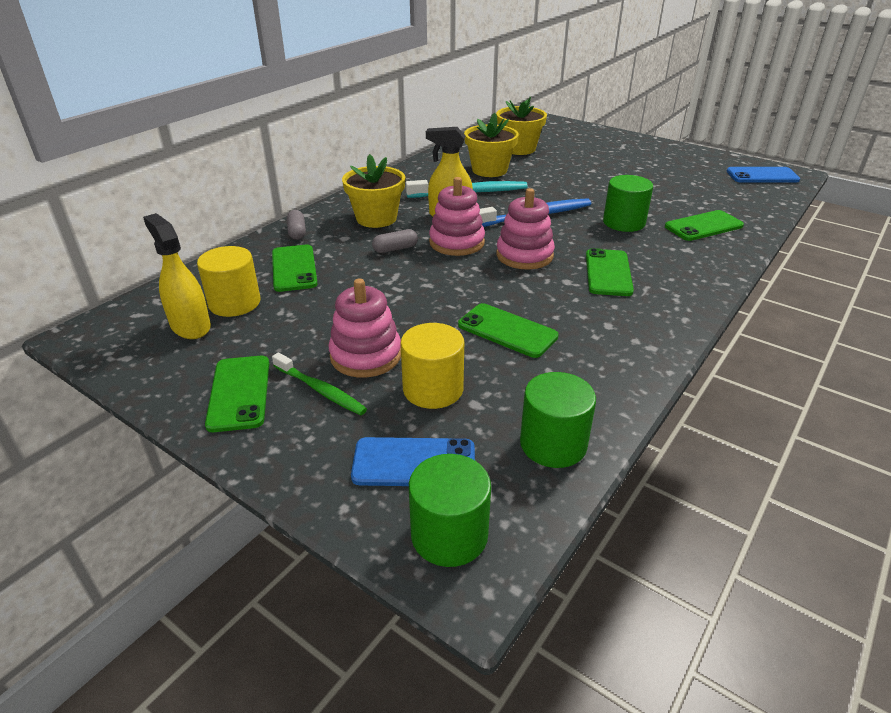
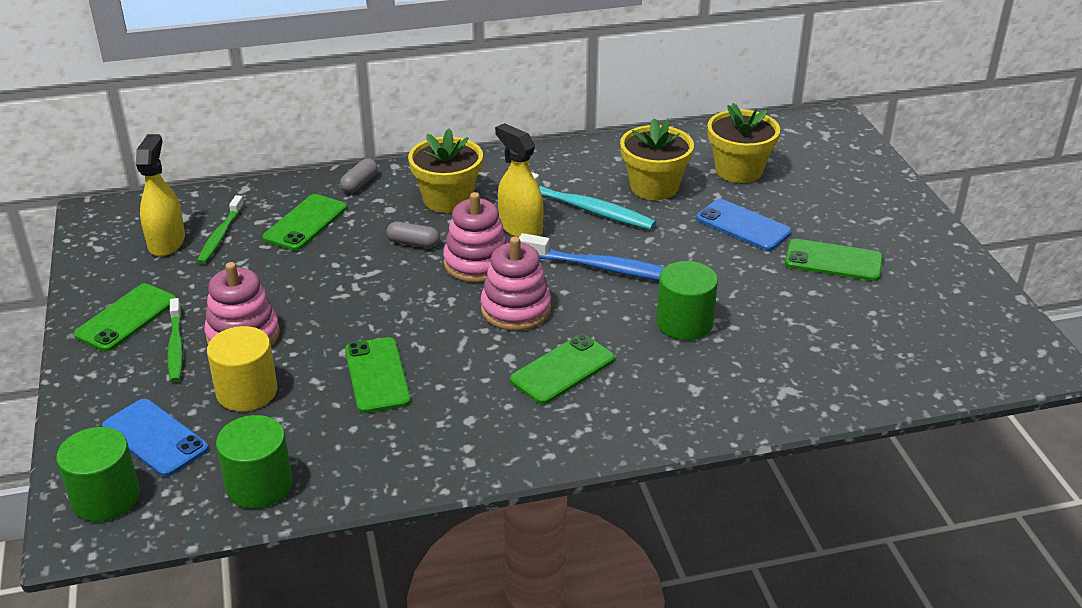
camera: 40 degrees right, 0 degrees up
(234, 303) = (220, 236): yellow cylinder -> green toothbrush
(703, 226) = (768, 372): green phone -> green phone (833, 261)
(762, 176) = (991, 346): blue phone -> blue phone (743, 225)

